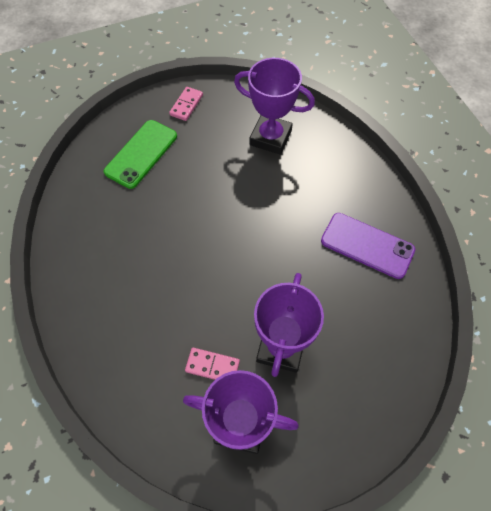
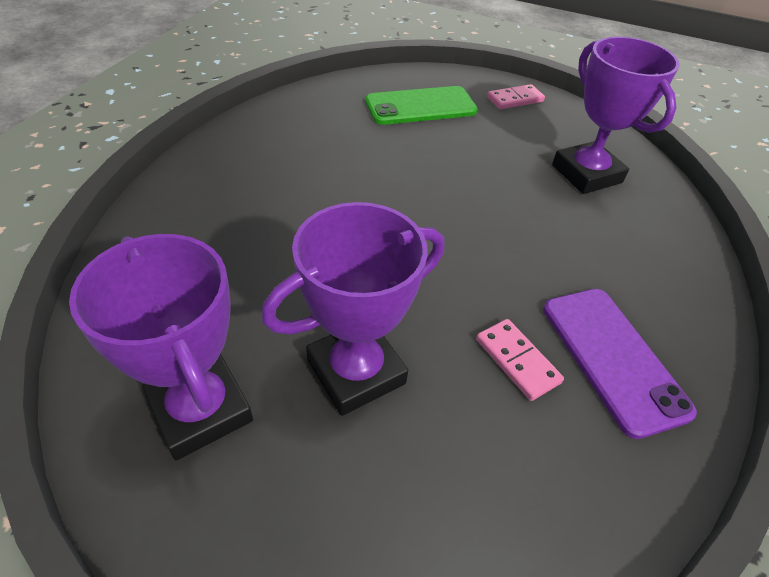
camera: 40 degrees right, 15 degrees down
(212, 366) = (254, 320): pink domino -> pink domino (517, 361)

